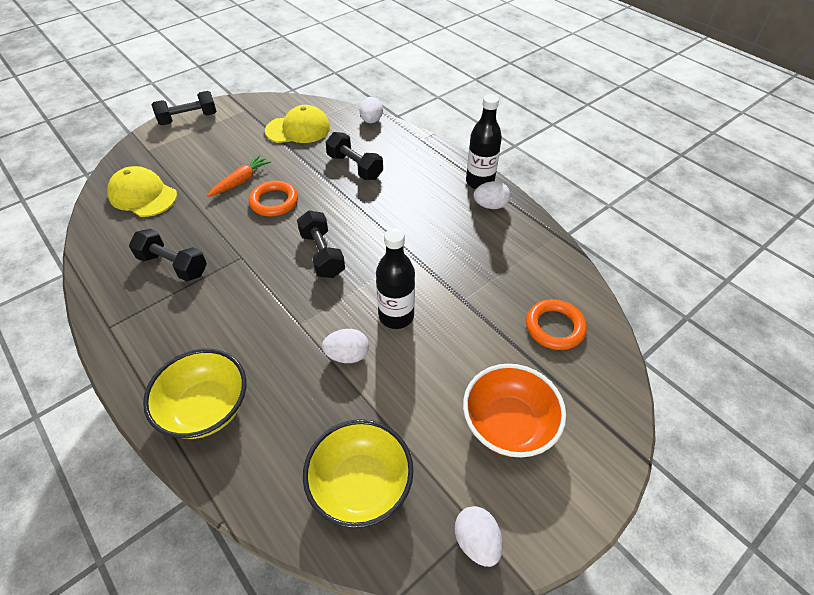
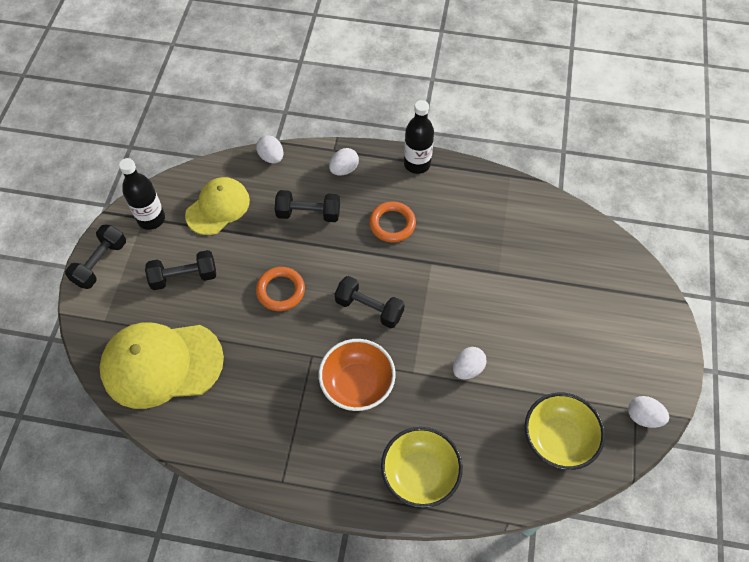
camera: 40 degrees left, 10 degrees up
(143, 195) = (161, 364): yellow cap -> yellow cap, size x1.57
(173, 265) = (268, 401): black dumbbell -> black dumbbell (184, 277)
(241, 181) = (230, 291): orange carrot -> none
(396, 316) = (469, 317): black bottle -> black bottle (151, 219)
(490, 205) = (444, 181): white egg -> white egg (344, 169)
(508, 424) = (600, 337): orange bowl -> orange bowl (357, 384)
(554, 327) = (569, 251): orange ring -> orange ring (392, 224)

